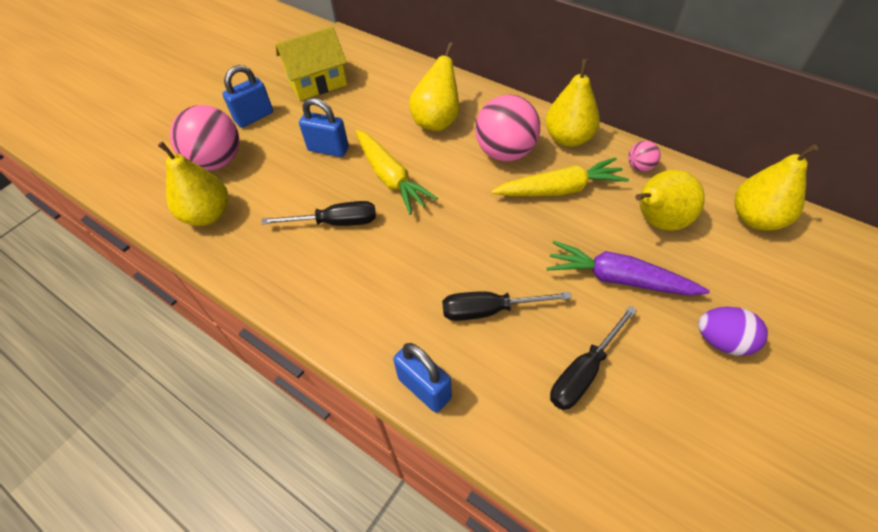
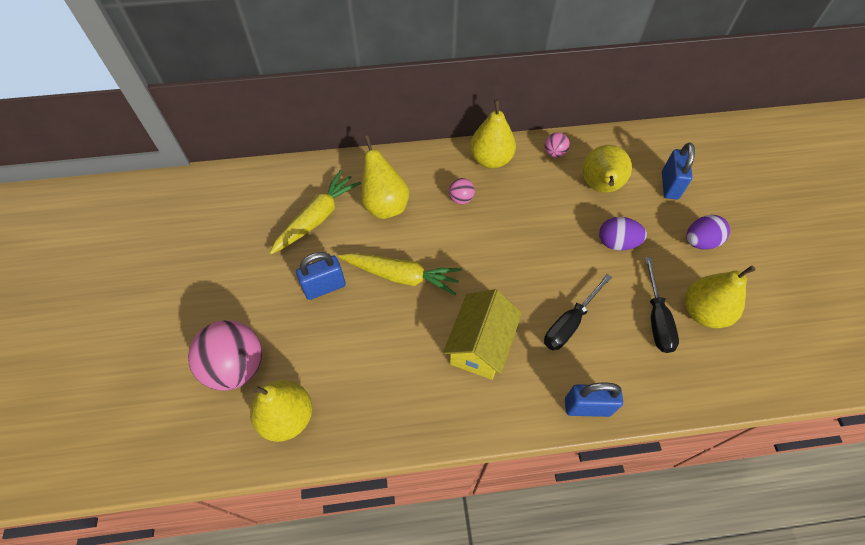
camera: 45 degrees left, 5 degrees up
(254, 117) = (221, 303): blue padlock -> blue padlock (669, 185)
(317, 83) = (243, 234): yellow house -> yellow house (480, 345)
(335, 222) = (400, 342): black screwdriver -> none
(505, 152) = (461, 199): pink ball -> pink ball, size x0.46
(560, 189) = (524, 203): yellow carrot -> yellow carrot (317, 218)
(618, 278) = (617, 243): purple carrot -> purple egg
(756, 218) = (646, 148): yellow pear -> yellow pear (703, 312)

